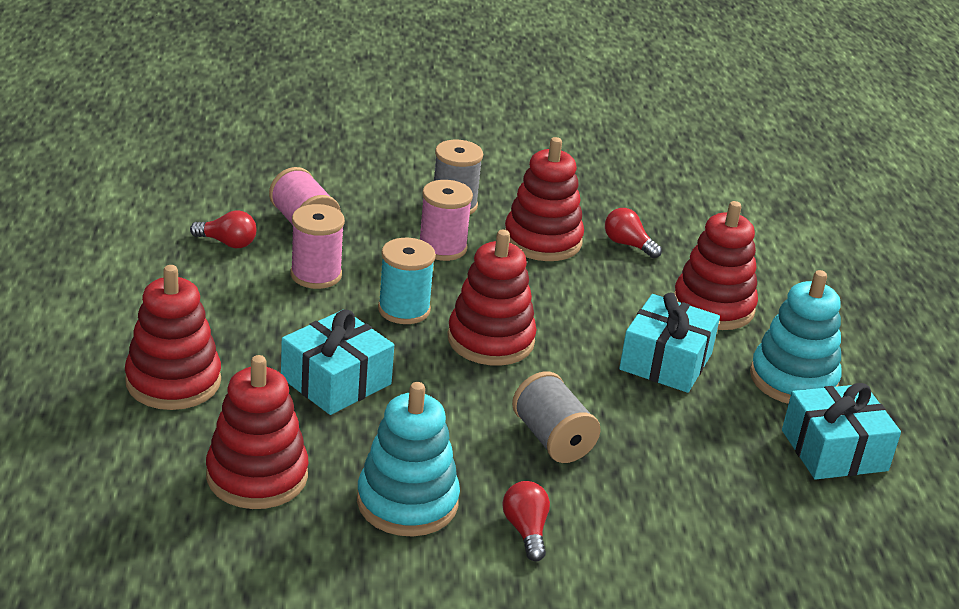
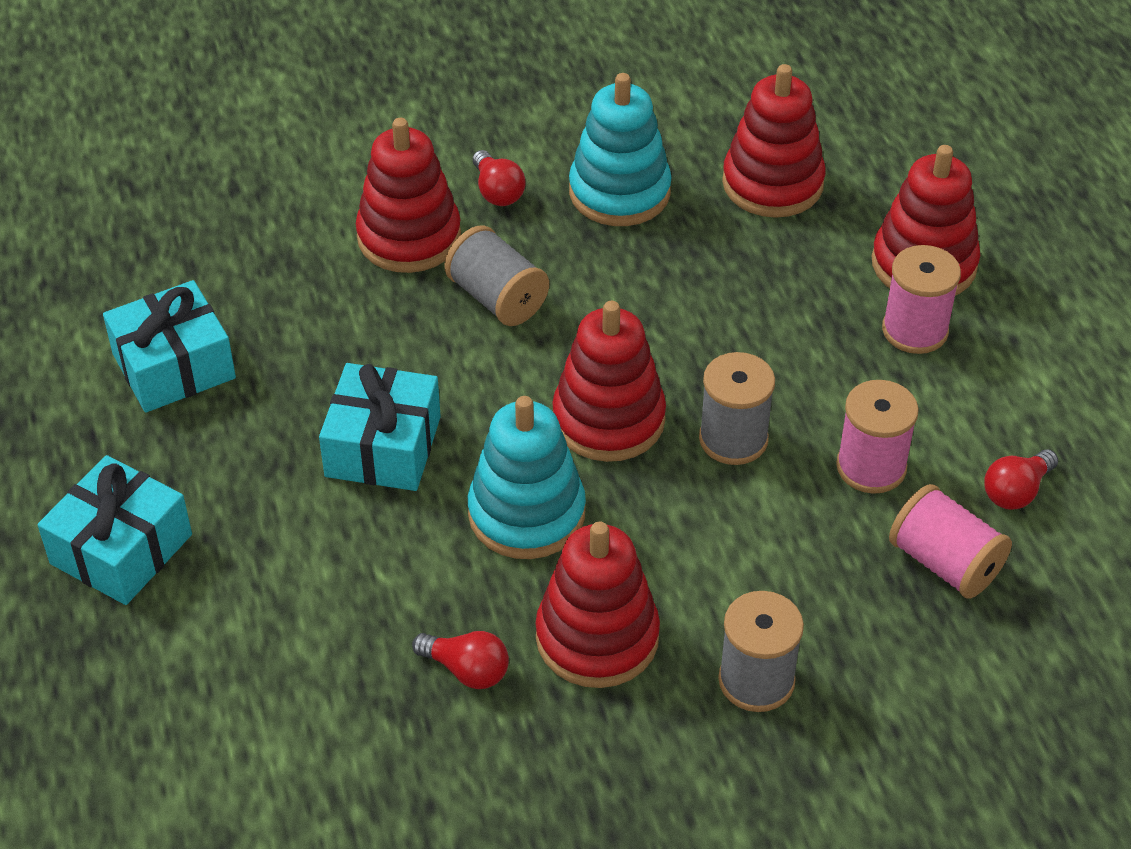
camera: 170 degrees right, 15 degrees up
(227, 243) = (1016, 491): red light bulb -> red light bulb turned 45 degrees counterclockwise
(336, 381) = (758, 310): turquoise gift -> turquoise gift (121, 549)
(404, 310) = (733, 439): turquoise spool -> grey spool
(442, 248) = (733, 573): pink spool -> pink spool (915, 330)
(713, 307) = (326, 568): red stacking toy -> red stacking toy (409, 237)
(793, 379) = (216, 462): turquoise stacking toy -> turquoise stacking toy (526, 514)

